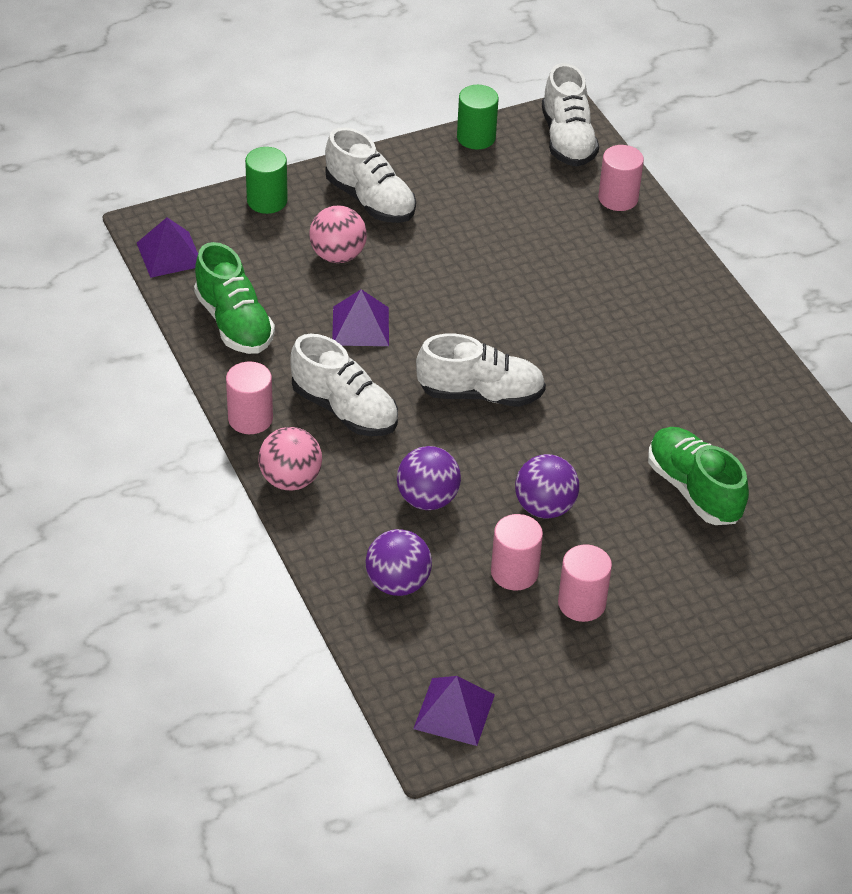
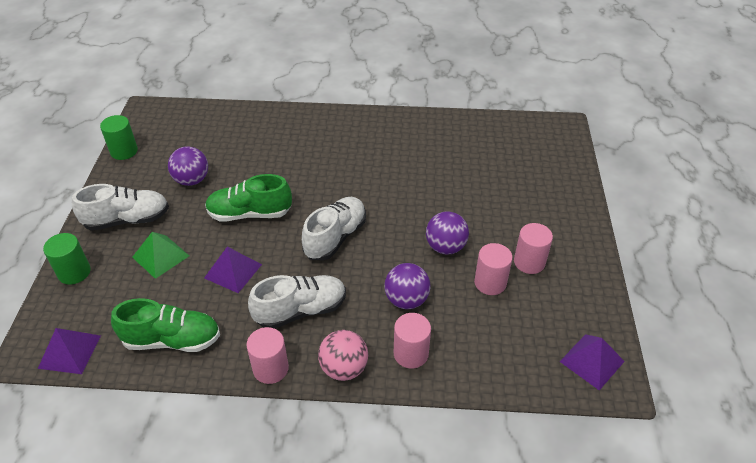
camera: 60 degrees left, 0 degrees up
(338, 255) = (160, 256): pink ball -> green pyramid
(398, 583) = (470, 346): purple ball -> purple ball (192, 180)
(567, 140) = (165, 117): white shoe -> none
(618, 198) = (229, 117): pink cylinder -> pink cylinder (411, 353)
(694, 490) = (468, 180): green shoe -> green shoe (250, 213)

